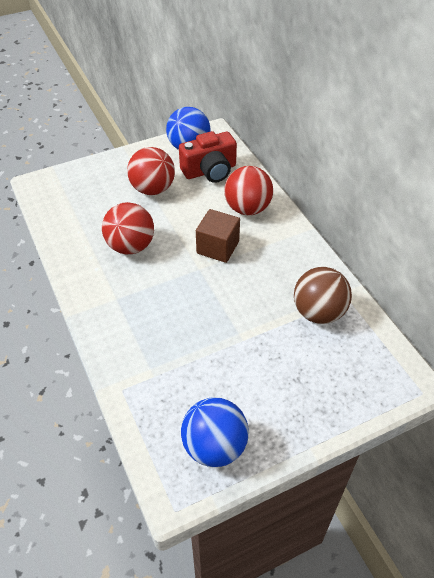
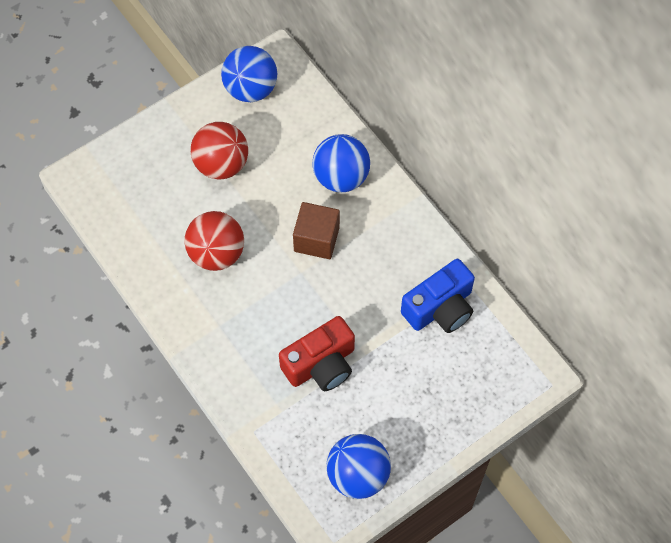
camera: 10 degrees left, 15 degrees up
(210, 171) = (285, 124): red camera -> red camera (321, 364)
(247, 208) = (341, 177): red ball -> blue ball
(318, 312) = (440, 308): brown ball -> blue camera

